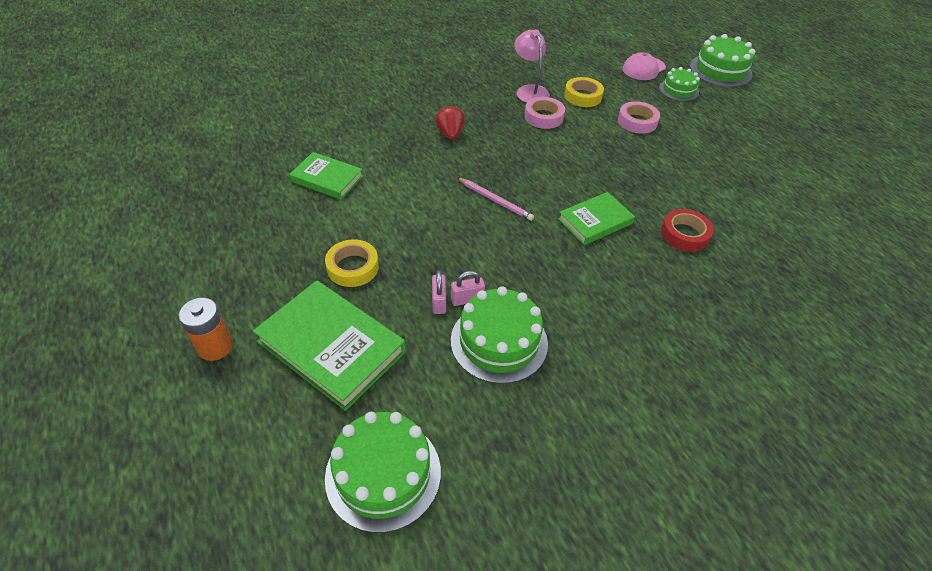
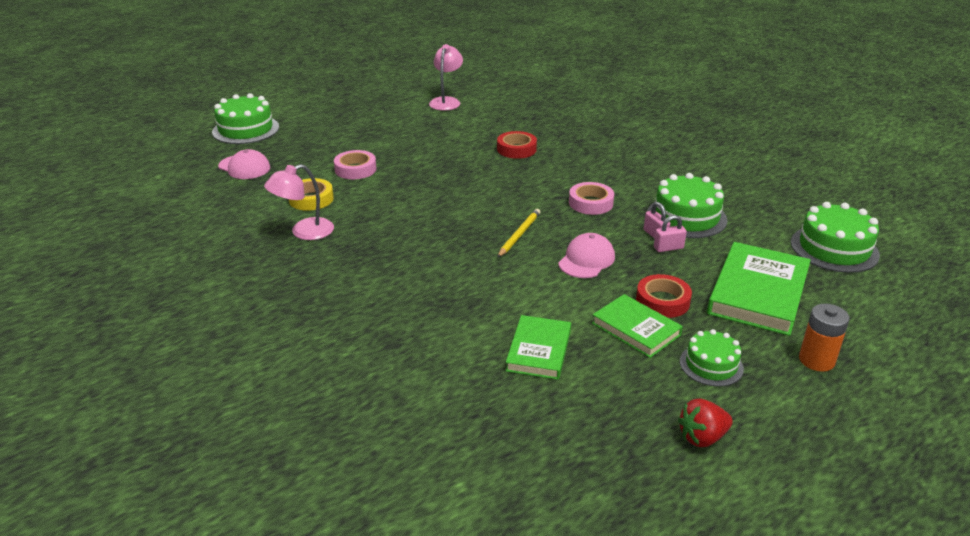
camera: 100 degrees left, 15 degrees down
(353, 267) = (662, 301): yellow tape -> red tape
(438, 234) = (586, 260): none -> pink cap
(450, 134) = (413, 275): red strawberry -> red strawberry (702, 437)
(495, 200) = (519, 235): pink pencil -> yellow pencil
(543, 117) = (360, 219): pink tape -> pink tape (591, 203)
(595, 221) = (521, 185): green book -> green book (636, 329)
(678, 90) = (289, 149): green cake -> green cake (711, 365)
(821, 200) = (446, 101): none -> pink lamp

